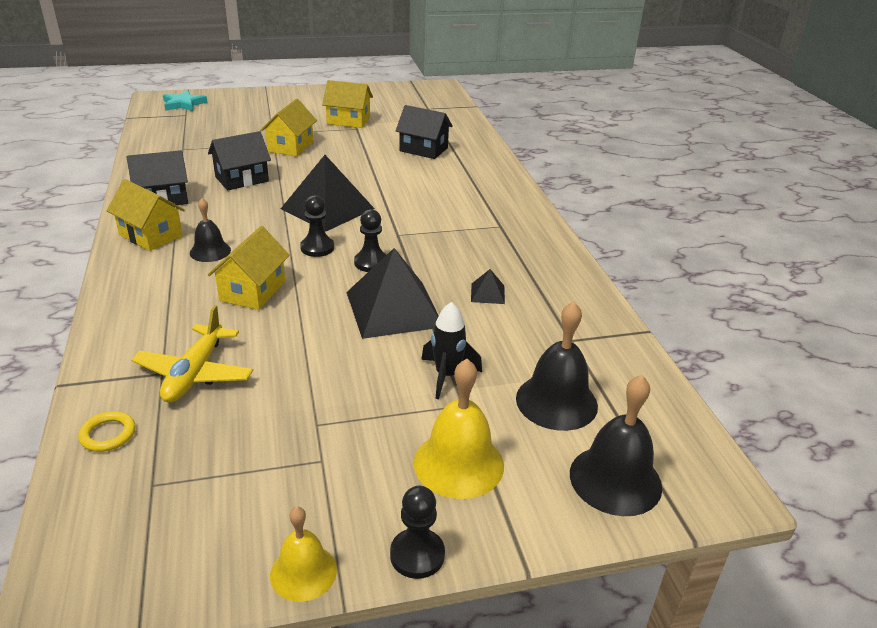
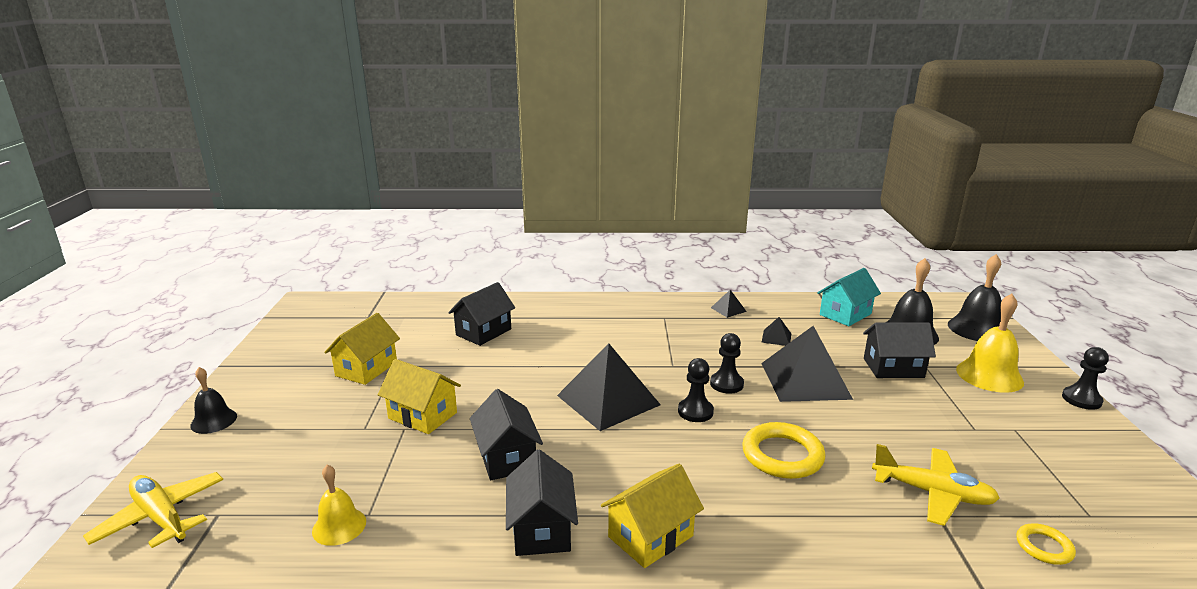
camera: 75 degrees left, 10 degrees down
(183, 104) = (161, 517): turquoise star -> yellow plane
(210, 251) = (697, 484): black bell -> black bell (214, 421)
(253, 291) = (782, 455): yellow house -> yellow ring
(303, 572) = (1126, 443): yellow bell -> yellow bell (339, 526)
(447, 376) = (893, 368): black rocket -> black house
(544, 262) = (728, 309): none -> black pyramid
(586, 349) = (845, 314): none -> turquoise house

